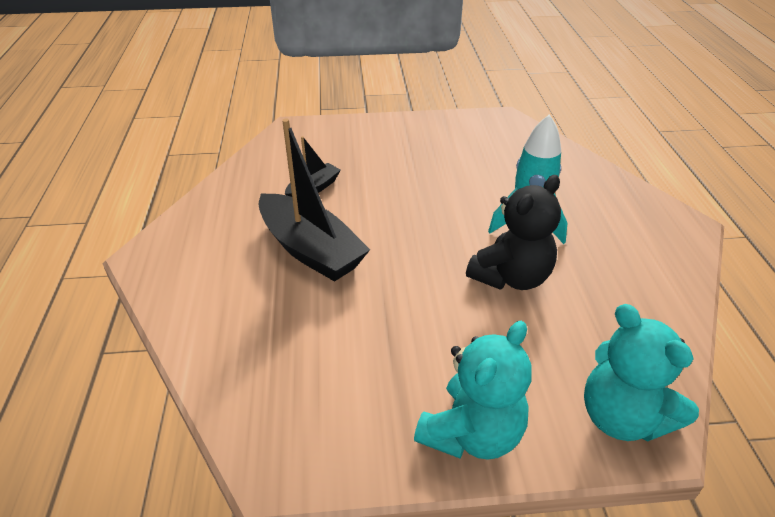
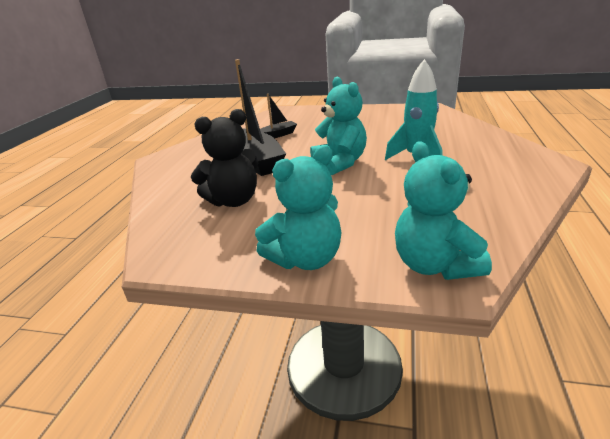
camera: 20 degrees right, 10 degrees down
(433, 244) = (340, 163): none -> turquoise teddy bear
(511, 277) = (388, 182): black teddy bear -> black teddy bear (234, 201)

